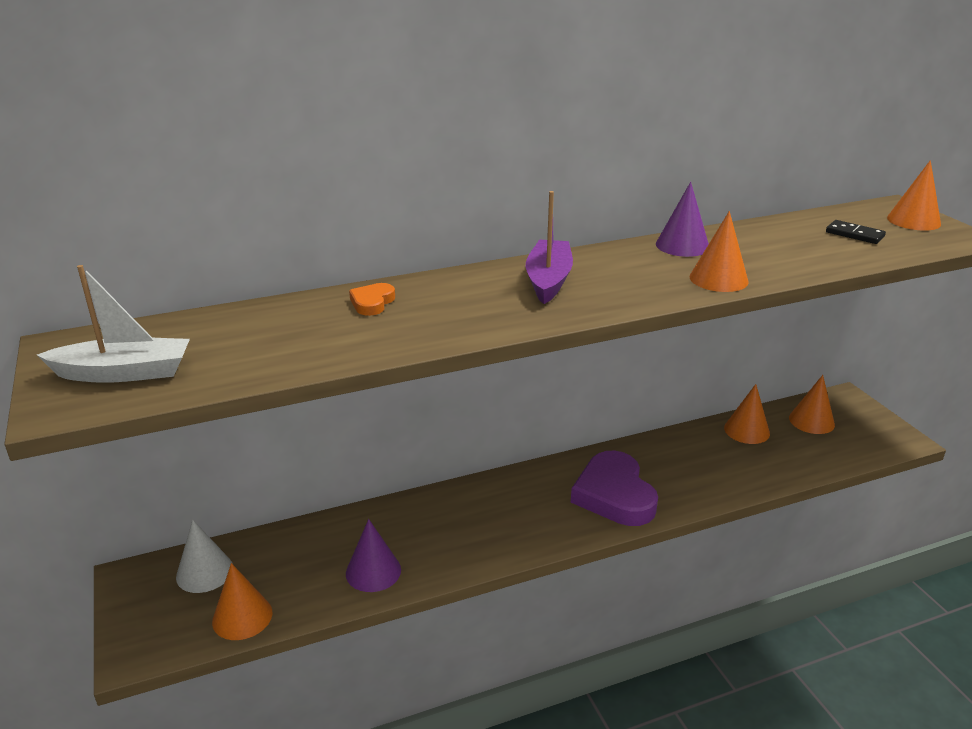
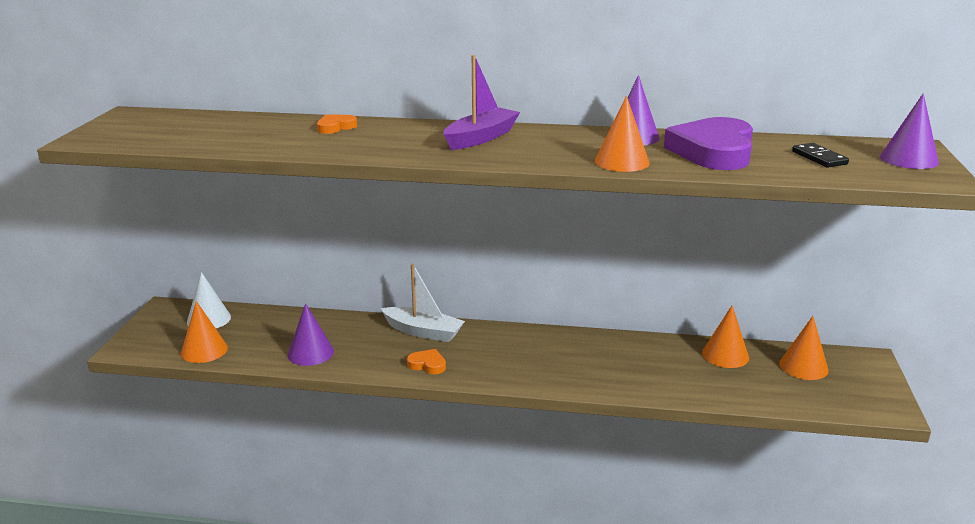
camera: 30 degrees right, 5 degrees down
(124, 373) = (138, 132): white boat -> white boat (423, 332)
(509, 538) = (427, 364): none -> orange heart
(614, 495) = (544, 363): purple heart -> purple heart (713, 151)
(913, 221) = (909, 159): orange cone -> purple cone

